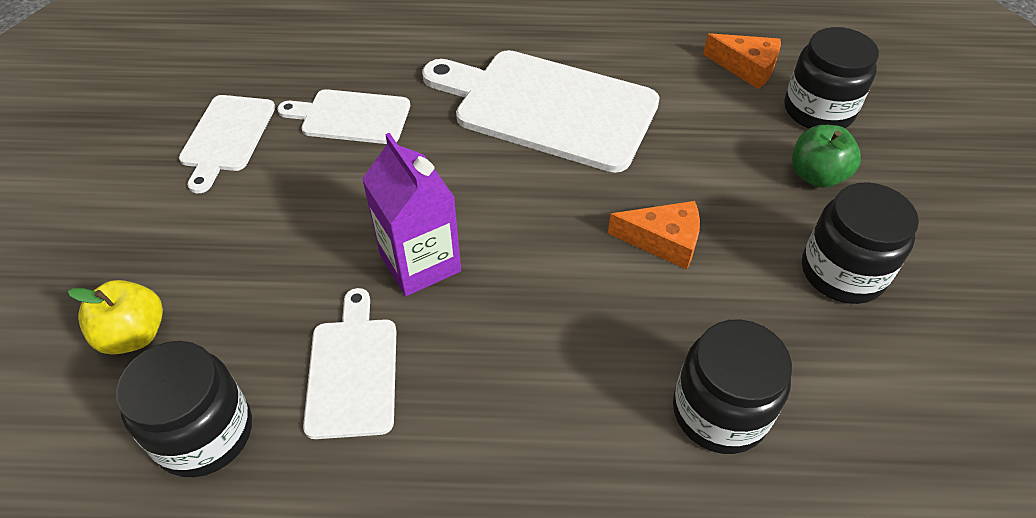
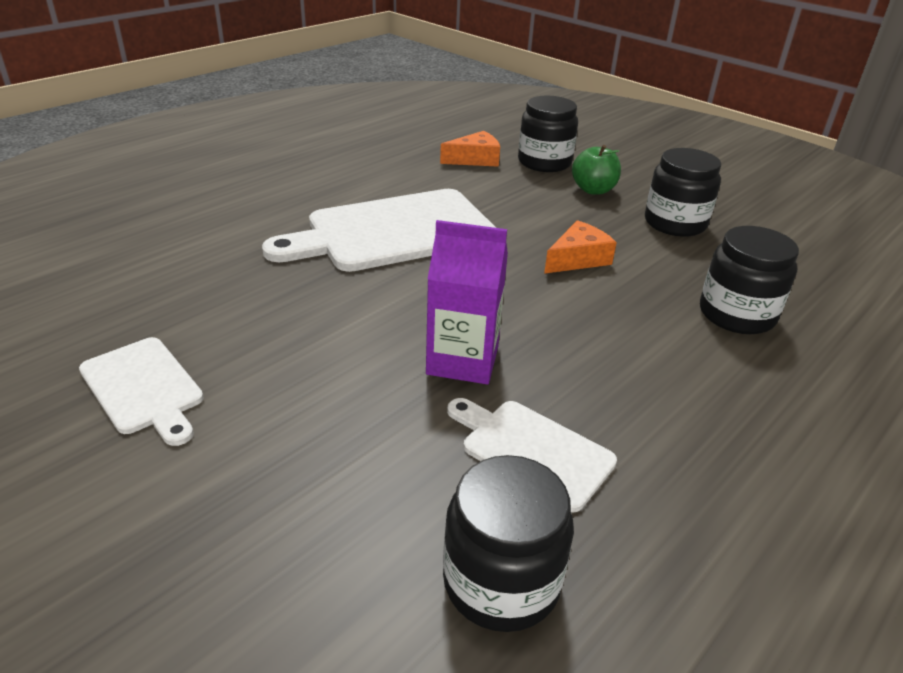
camera: 50 degrees left, 15 degrees down
(134, 335) = (312, 579): yellow apple -> none
(351, 117) = (247, 311): white cutting board -> none

